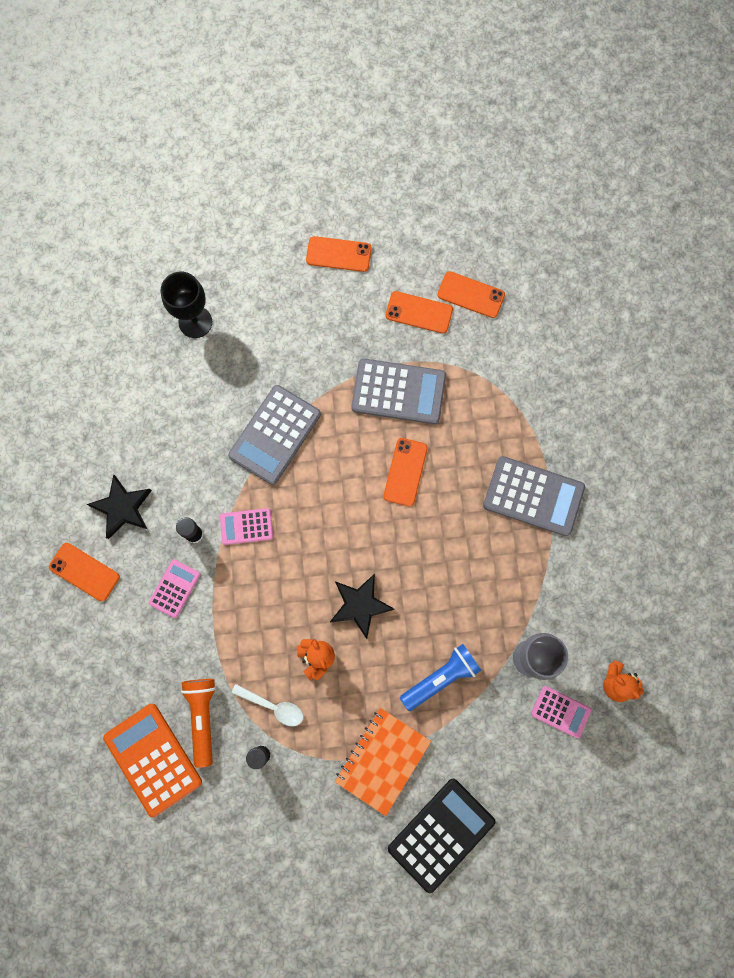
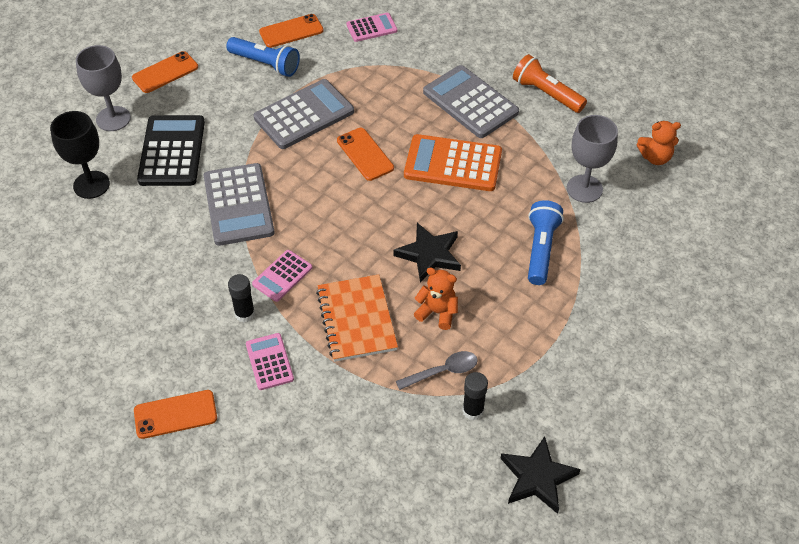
camera: 45 degrees left, 25 degrees down
(122, 508) = (161, 345): black star -> black star (537, 477)
(153, 759) = (389, 495): orange calculator -> orange calculator (453, 164)
(203, 717) = (396, 428): orange flashlight -> orange flashlight (546, 94)
(262, 269) = (113, 119): none -> grey goblet
(273, 706) = (443, 371): white spoon -> grey spoon
(382, 760) = (565, 334): orange notebook -> orange notebook (356, 319)
(419, 312) = (265, 64): orange phone -> blue flashlight
(441, 834) = (663, 342): black calculator -> black calculator (172, 151)
(533, 496) = (470, 102): grey calculator -> grey calculator turned 105 degrees counterclockwise
(560, 711) = (643, 202): pink calculator -> pink calculator (371, 28)

